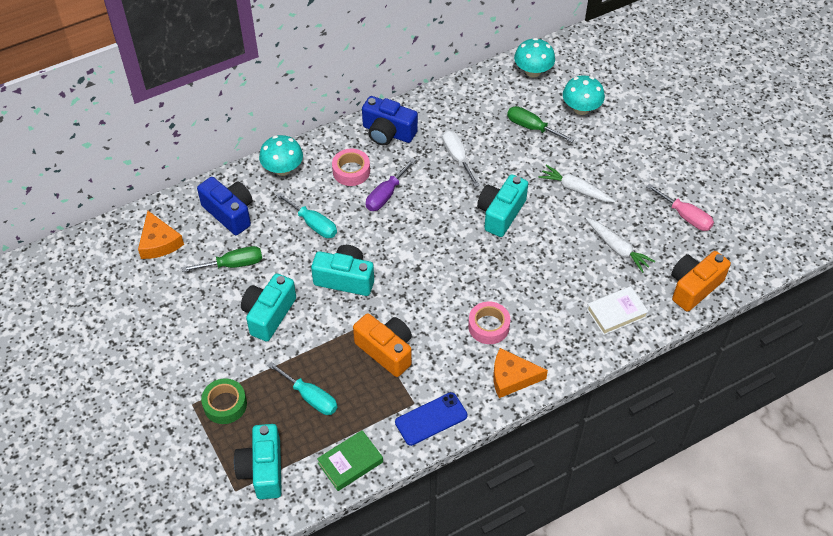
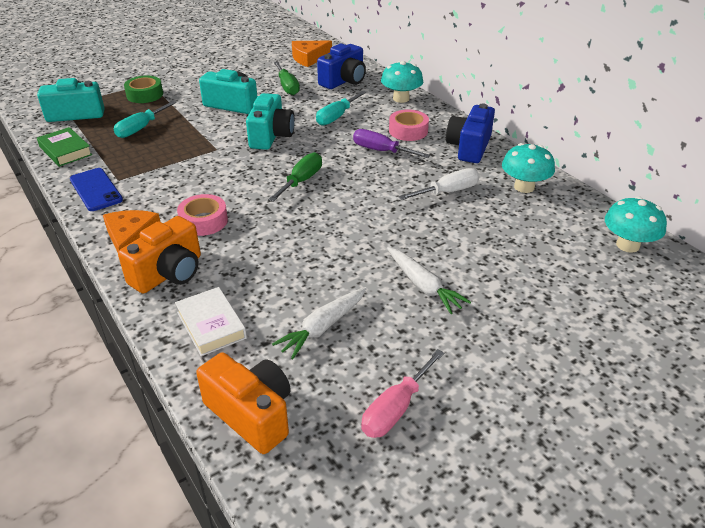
camera: 85 degrees right, 15 degrees down
(386, 350) = (183, 161): orange camera -> orange camera (169, 273)
(501, 213) = (369, 225): turquoise camera -> none
(531, 127) = (522, 246): green screwdriver -> green screwdriver (301, 181)
(575, 189) = (423, 286): white carrot -> white carrot turned 120 degrees clockwise
(581, 108) = (580, 291): turquoise mushroom -> turquoise mushroom (524, 187)

